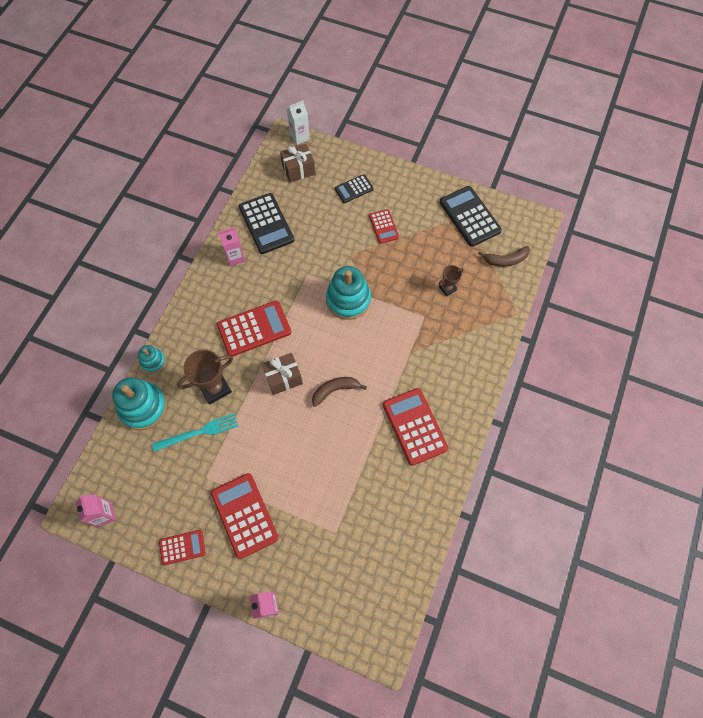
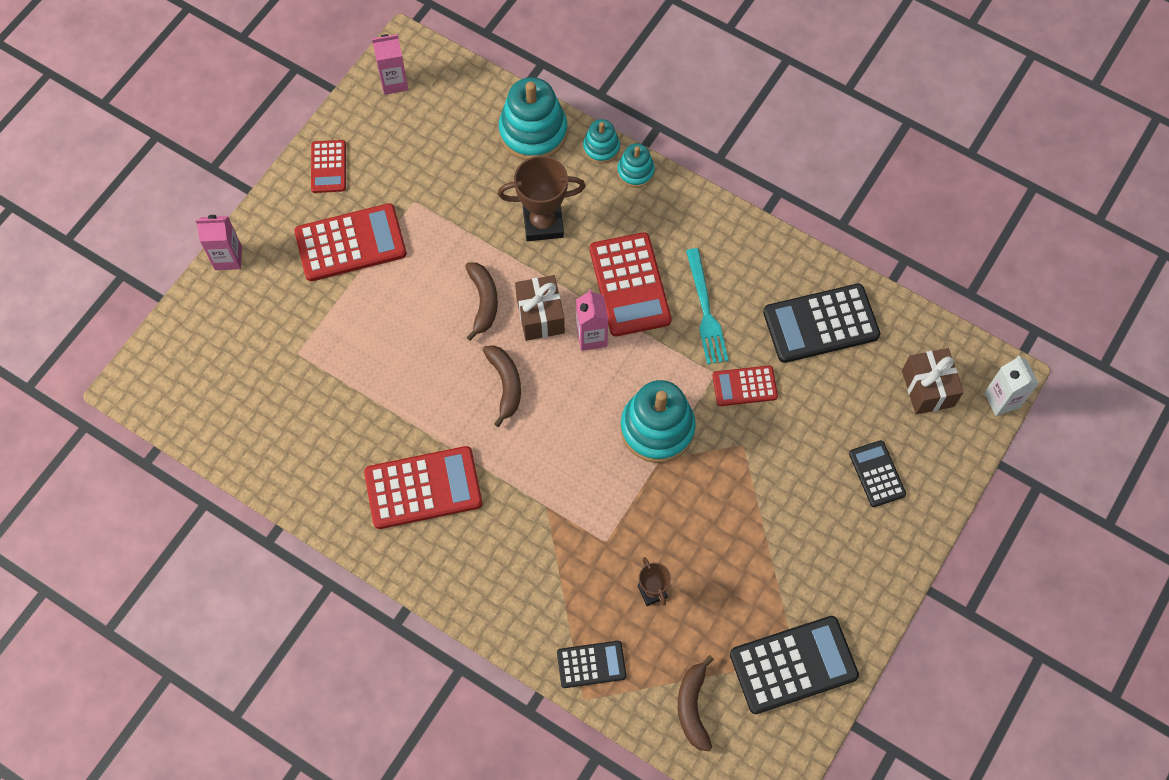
camera: 100 degrees right, 0 degrees up
(170, 337) = (635, 172): none -> turquoise stacking toy
(199, 432) = (480, 198): turquoise fork -> turquoise fork (705, 310)
(215, 388) = (543, 223): brown trophy -> brown trophy turned 75 degrees counterclockwise
(235, 257) = (762, 271): pink carton -> pink carton (591, 336)
(278, 415) = (483, 301): none -> brown banana
(383, 226) = (791, 510): red calculator -> red calculator (744, 386)
(497, 313) = (591, 664): none -> black calculator

